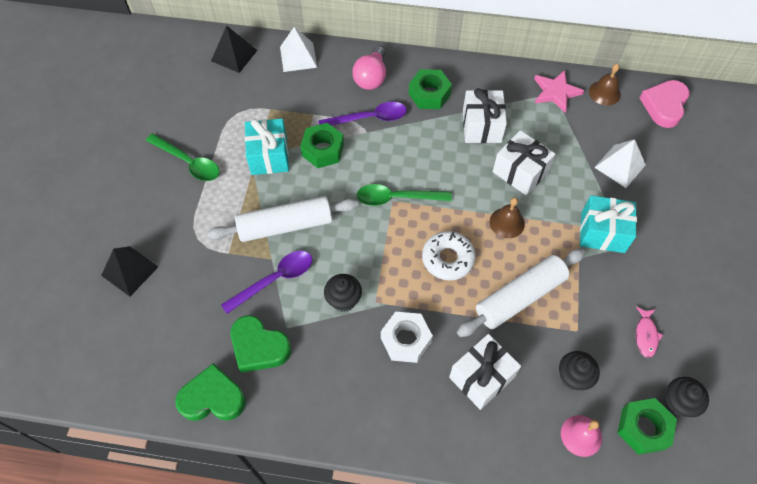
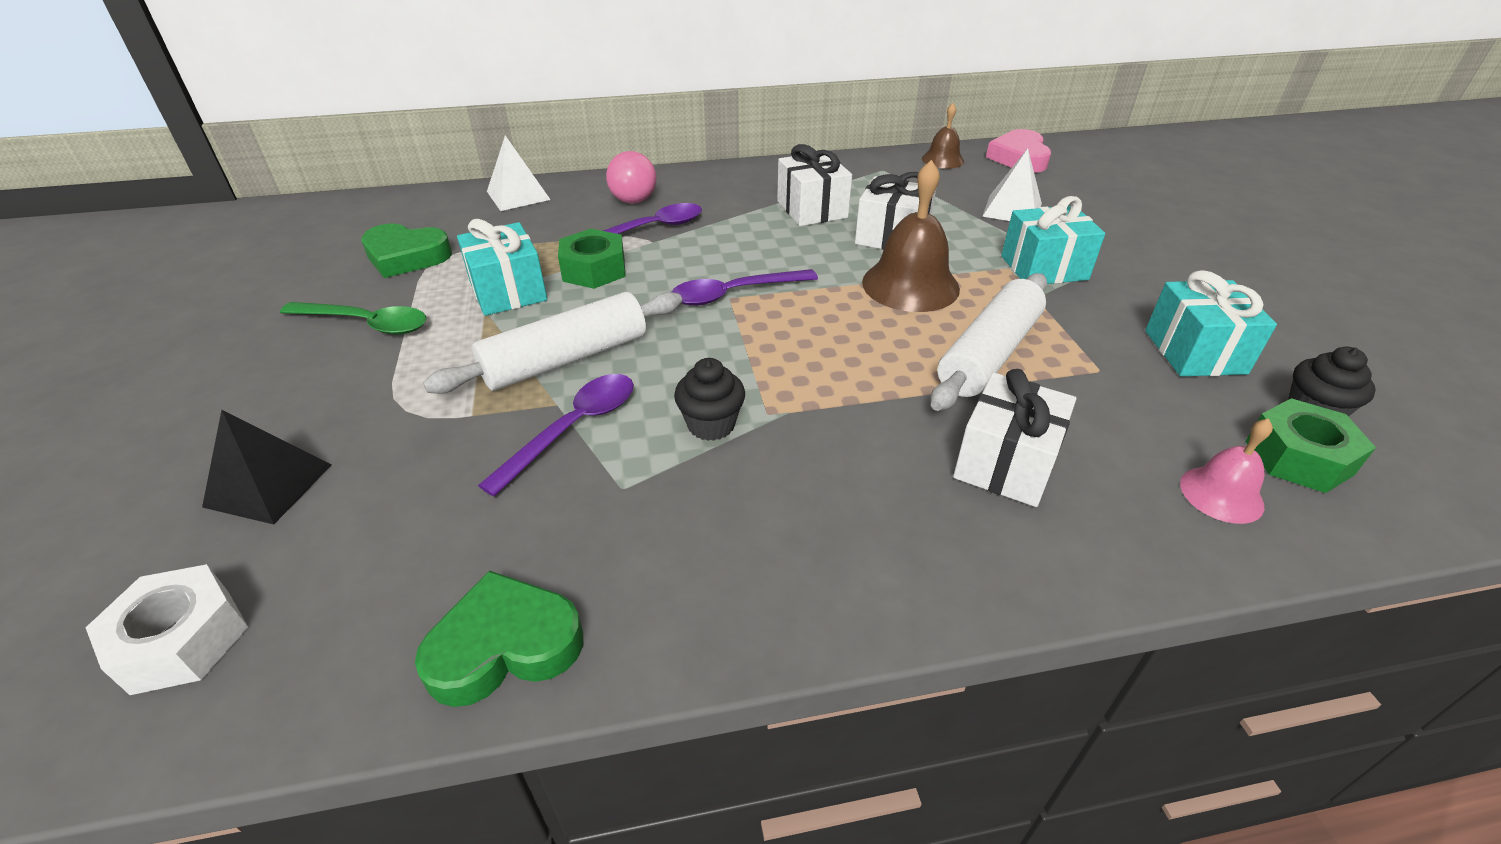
camera: 20 degrees left, 20 degrees down
(234, 55) = (417, 209): black pyramid -> none
(259, 347) = (578, 531): green heart -> green heart (406, 257)
(397, 198) = (734, 294): green spoon -> purple spoon
(405, 340) = (848, 449): white nut -> white nut (181, 640)
(429, 94) = (723, 196): green nut -> none
(448, 259) = (852, 338): white donut -> none
(507, 222) = (910, 285): brown bell -> brown bell, size x1.76
(555, 92) = (884, 168): pink star -> none
(573, 377) = (1142, 424): black cupcake -> none
(645, 335) = (1194, 352): pink fish -> turquoise gift

